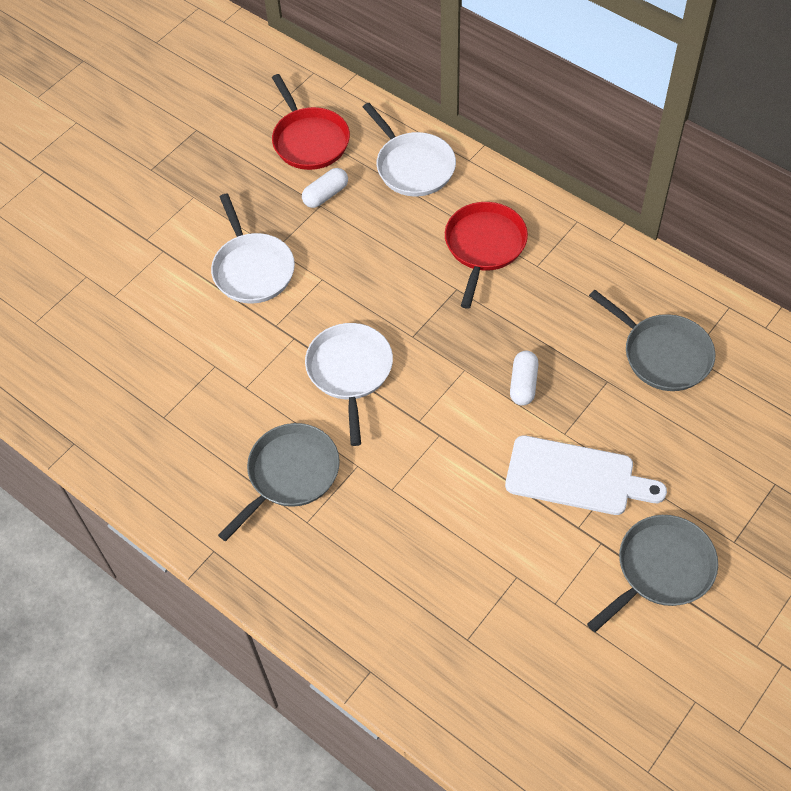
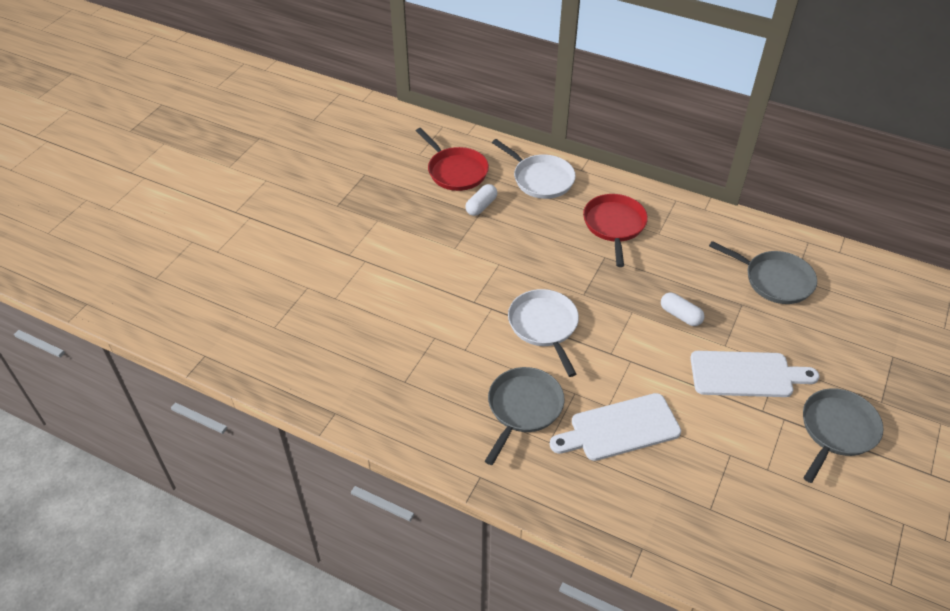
camera: 15 degrees left, 10 degrees down
(252, 269) = (441, 264): white pan -> none
(395, 520) = (620, 428): none -> white cutting board
(523, 384) = (680, 315): white capsule -> white capsule turned 45 degrees counterclockwise

